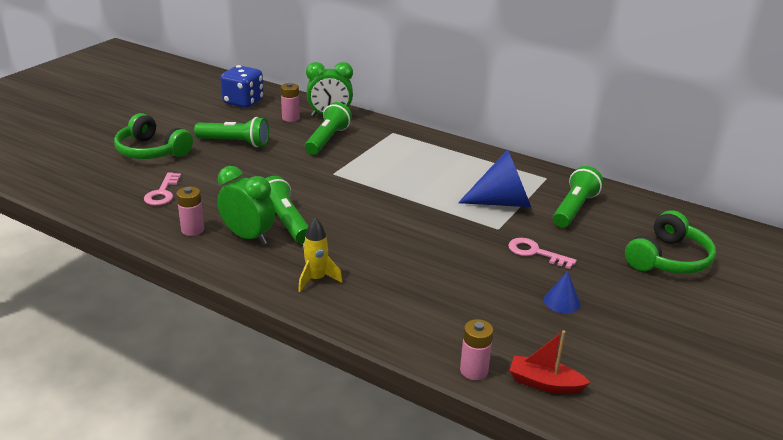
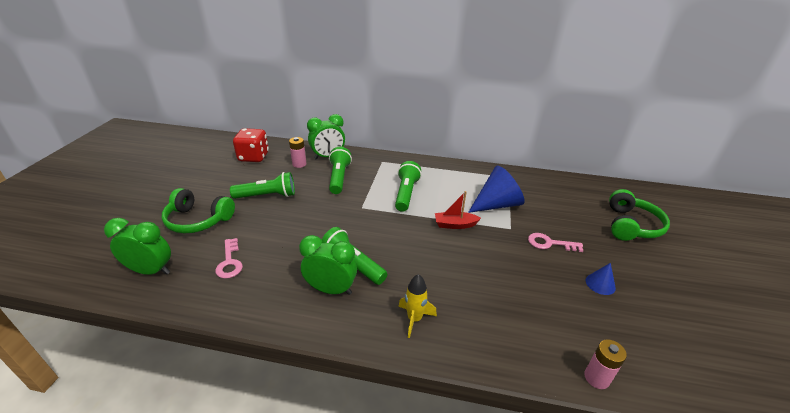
camera: 20 degrees left, 5 degrees up
(86, 184) = (151, 271): none -> green clock
(192, 230) = (278, 295): pink battery -> none
(243, 102) = (253, 157): blue dice -> red dice
(544, 383) = (652, 372): red boat -> red boat (455, 225)
(574, 209) = (545, 198): green flashlight -> green flashlight (406, 193)

